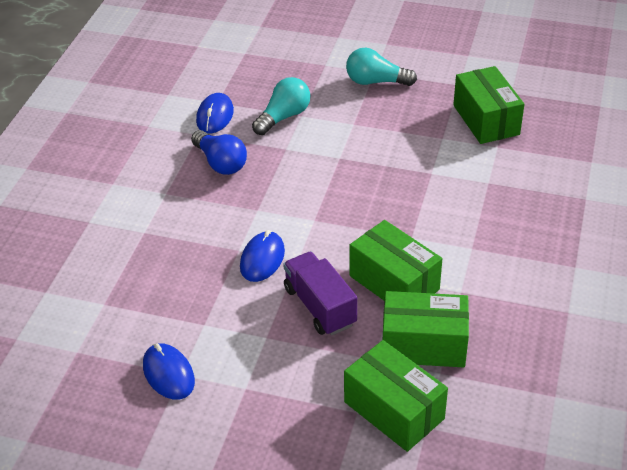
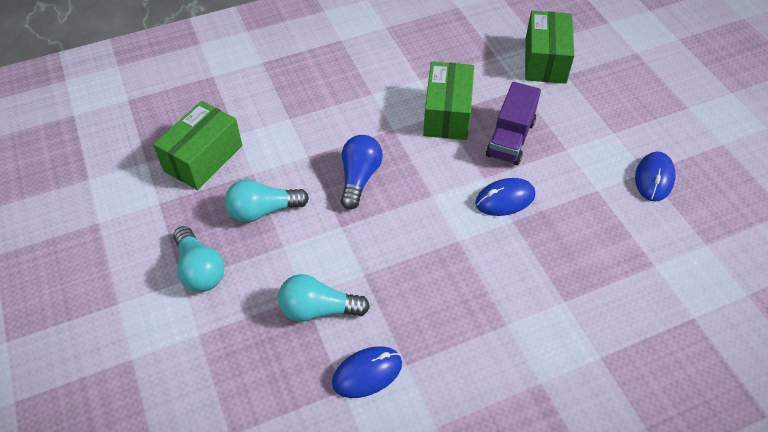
camera: 130 degrees left, 10 degrees up
(220, 163) = (429, 312): blue light bulb -> blue light bulb (359, 178)
(397, 128) = (263, 211): none -> turquoise light bulb
(423, 344) = (483, 73): green box -> none

